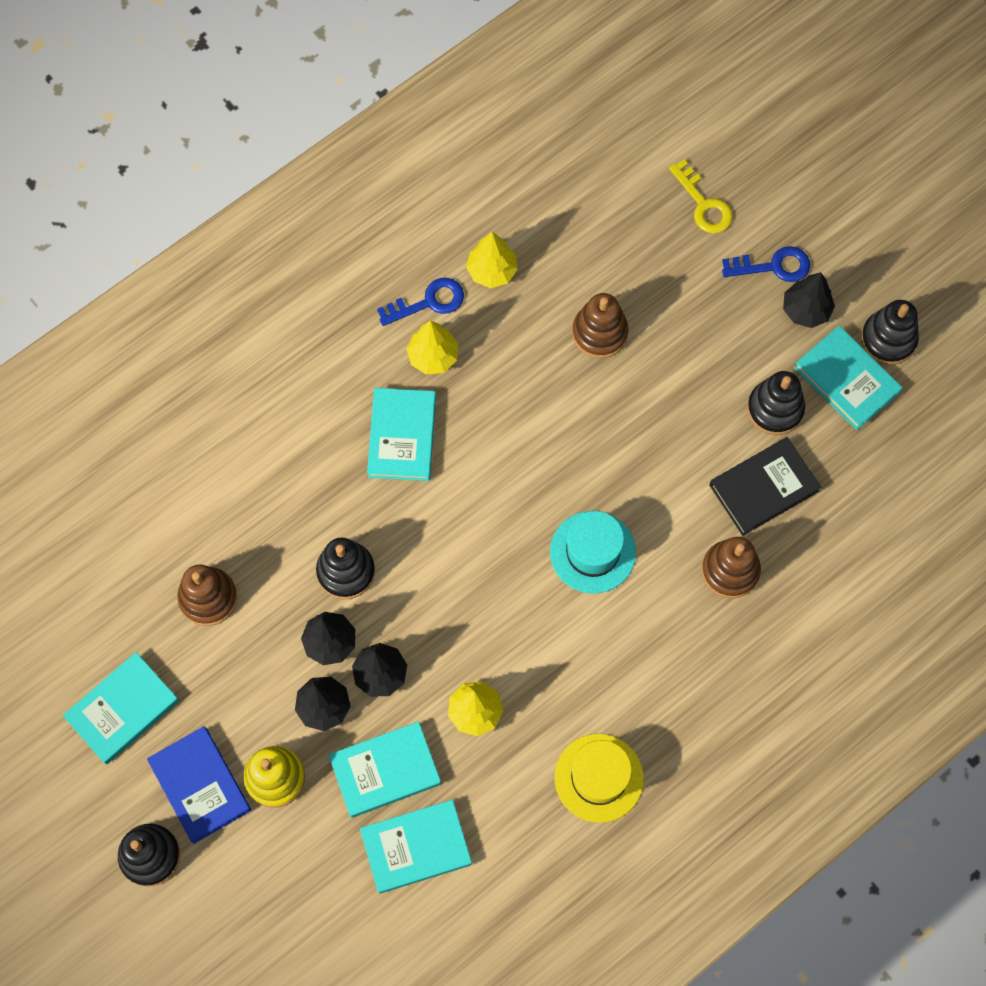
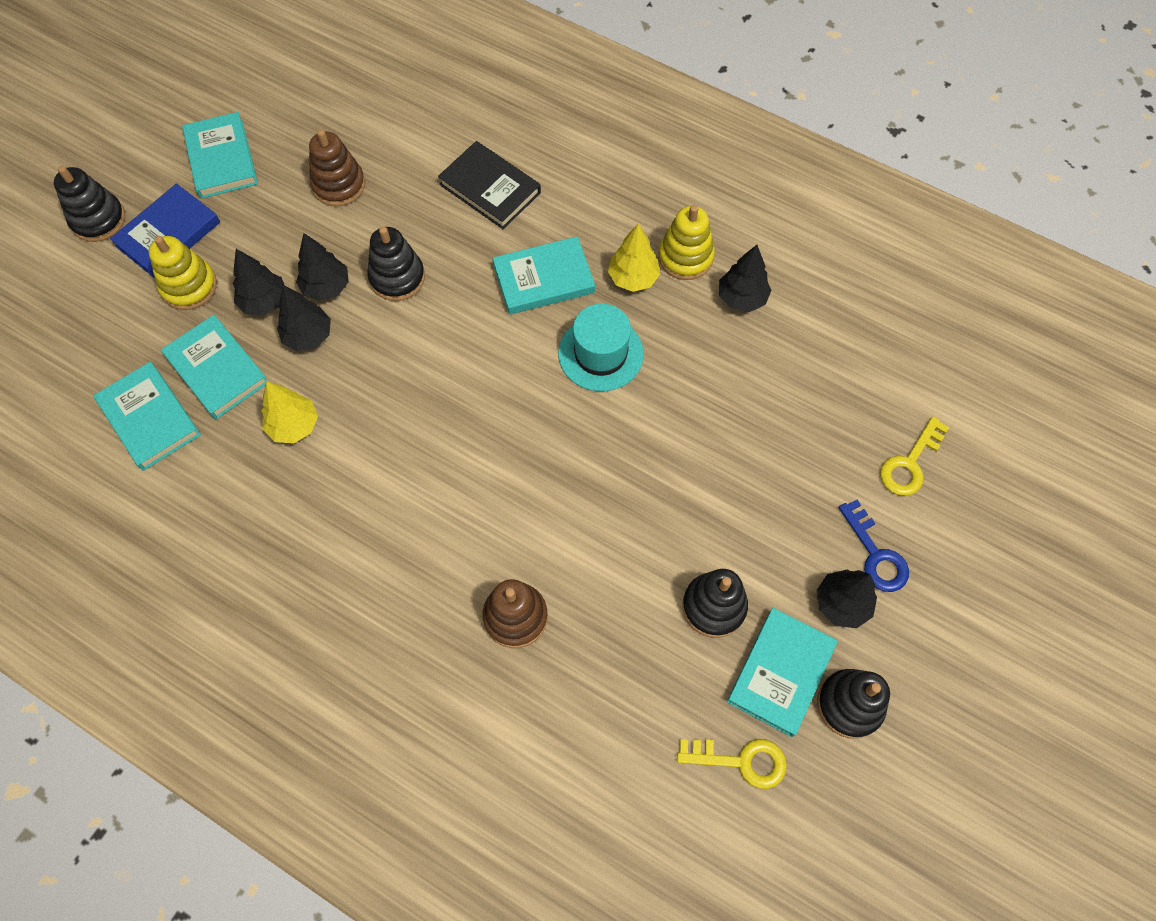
camera: 70 degrees right, 5 degrees down
(122, 709) = (221, 159): turquoise book -> turquoise book turned 45 degrees clockwise
(428, 302) = (685, 257): blue key -> yellow stacking toy
(492, 271) = (742, 298): yellow tree -> black tree
(592, 552) = (489, 477): turquoise hat -> turquoise hat (600, 353)
(599, 333) = (722, 411): brown stacking toy -> none
(599, 778) = (256, 557): yellow hat -> none
(763, 488) = (620, 622): black book -> black book (490, 188)
(906, 437) = (741, 761): none -> yellow key

